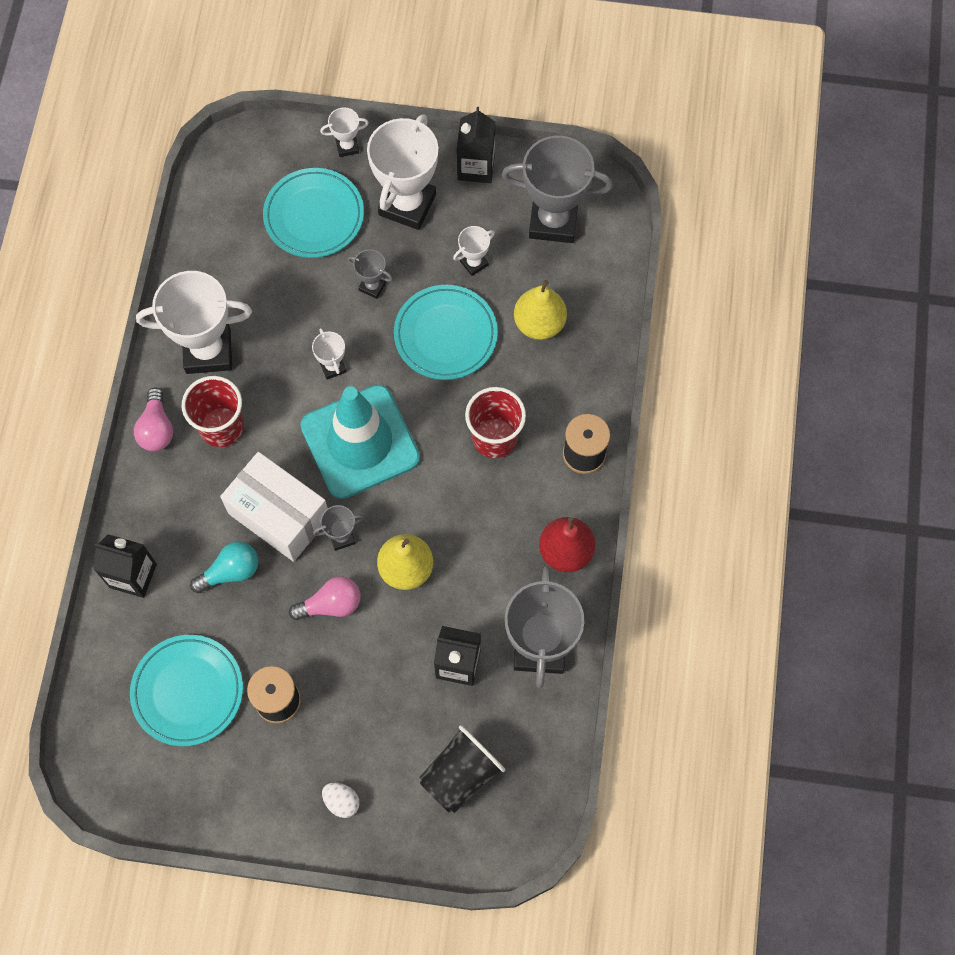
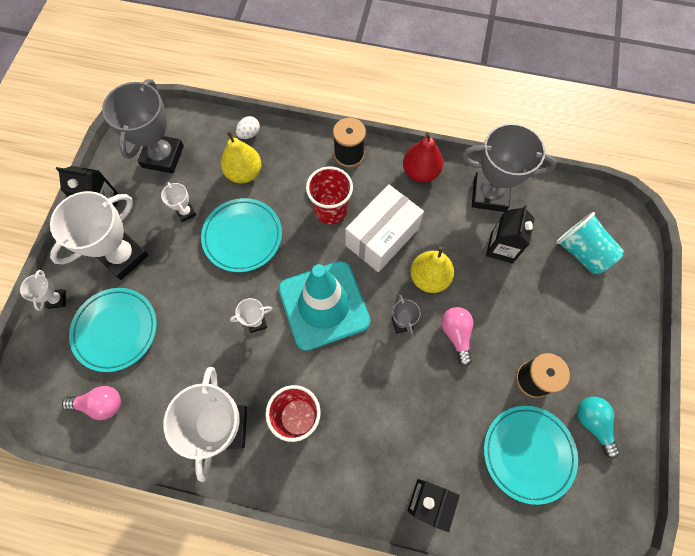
camera: 85 degrees left, 0 degrees up
(157, 428) = (293, 476): pink light bulb -> pink light bulb (101, 404)
(231, 571) = (427, 413): turquoise light bulb -> turquoise light bulb (592, 423)
(279, 515) = (380, 371): white box -> white box (382, 237)
(342, 801) = (607, 335): white egg -> white egg (249, 134)
(372, 286) = (190, 287): grey trophy -> none
(407, 205) = (123, 256): white trophy -> white trophy turned 75 degrees counterclockwise
(460, 774) = (581, 252): black cup -> turquoise cup

